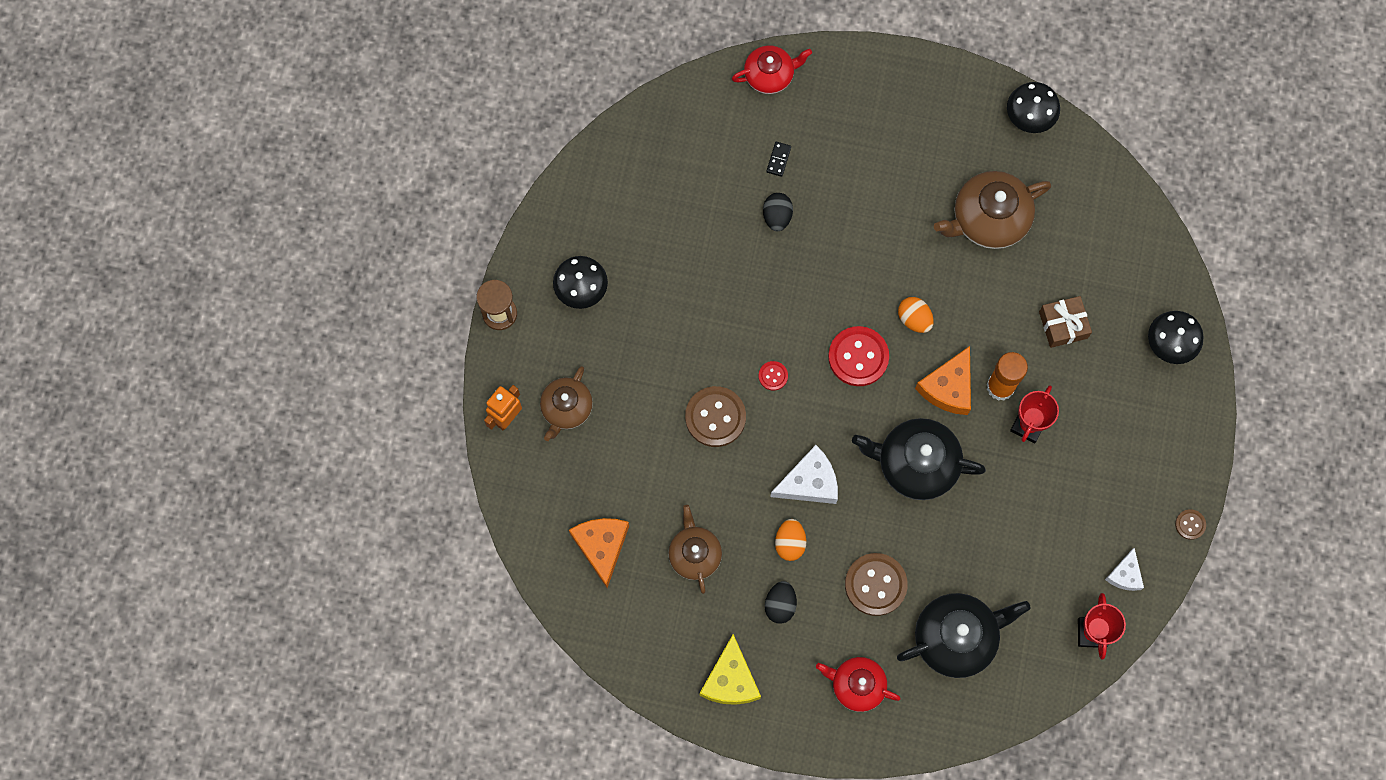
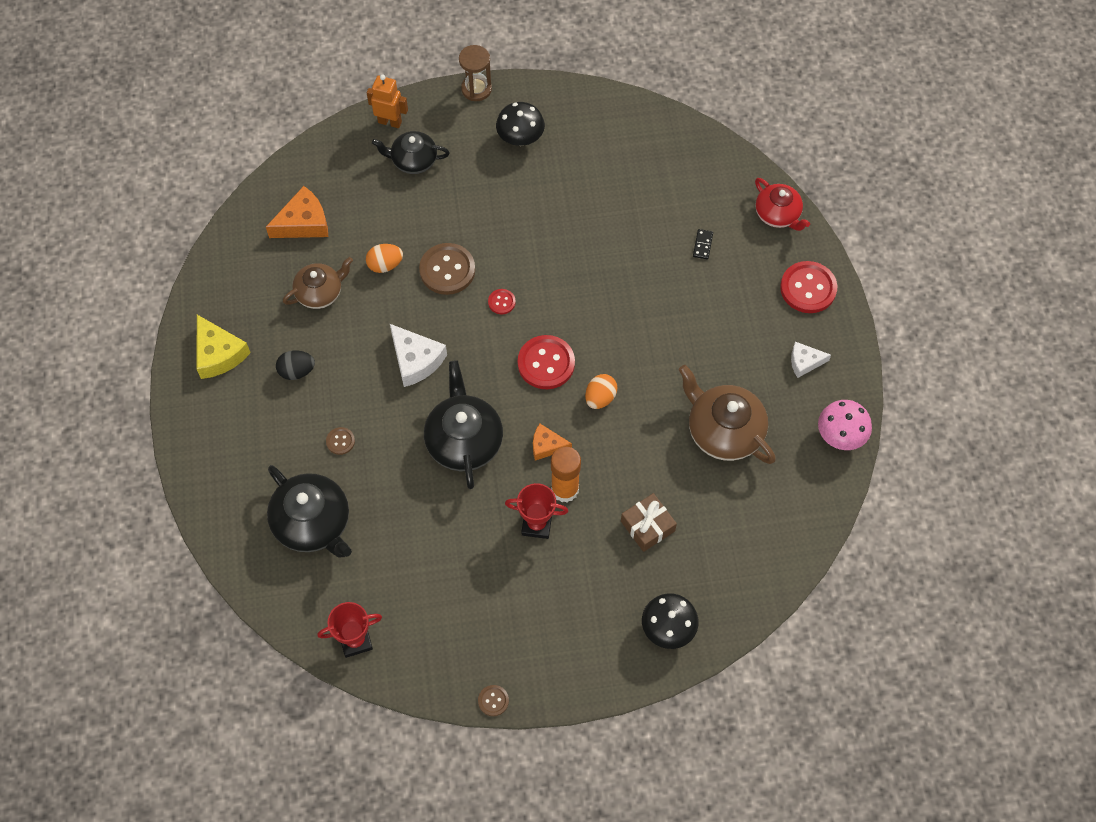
camera: 70 degrees right, 10 degrees down
(566, 409) = (413, 160): brown teapot -> black teapot
(730, 679) = (219, 353): yellow cheese -> yellow cheese turned 105 degrees counterclockwise
(777, 216) = (649, 260): black egg -> none
(778, 159) = (702, 245): black domino -> black domino turned 75 degrees counterclockwise
(790, 543) = (355, 361): orange egg -> orange egg (385, 265)
(857, 685) = (244, 454): red teapot -> none
(863, 82) = (808, 288): none -> red button
(875, 585) = (340, 441): brown button -> brown button, size x0.49
(948, 387) = (547, 446): orange cheese -> orange cheese, size x0.62
(1029, 118) = (840, 435): black mushroom -> pink mushroom
(1125, 574) = (422, 654): white cheese -> white cheese (804, 362)

